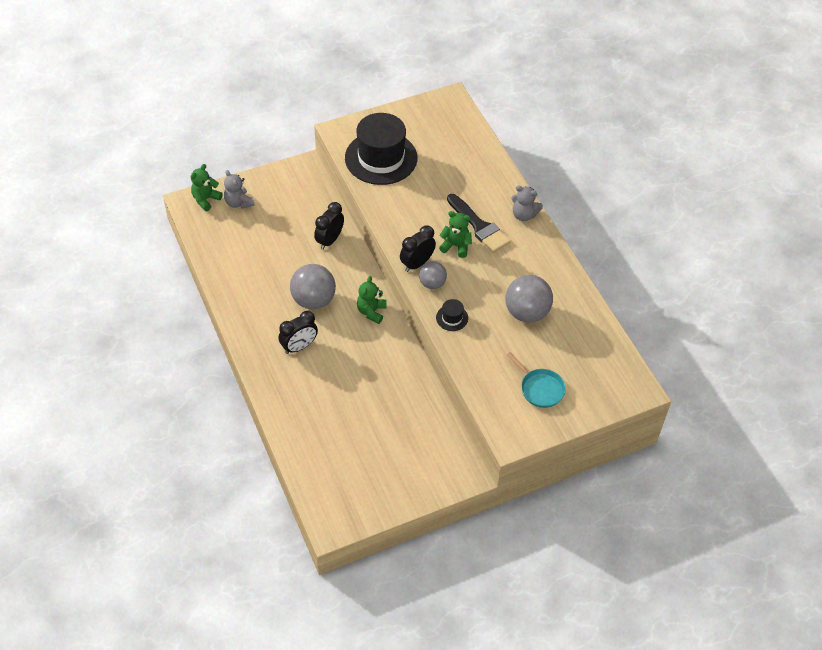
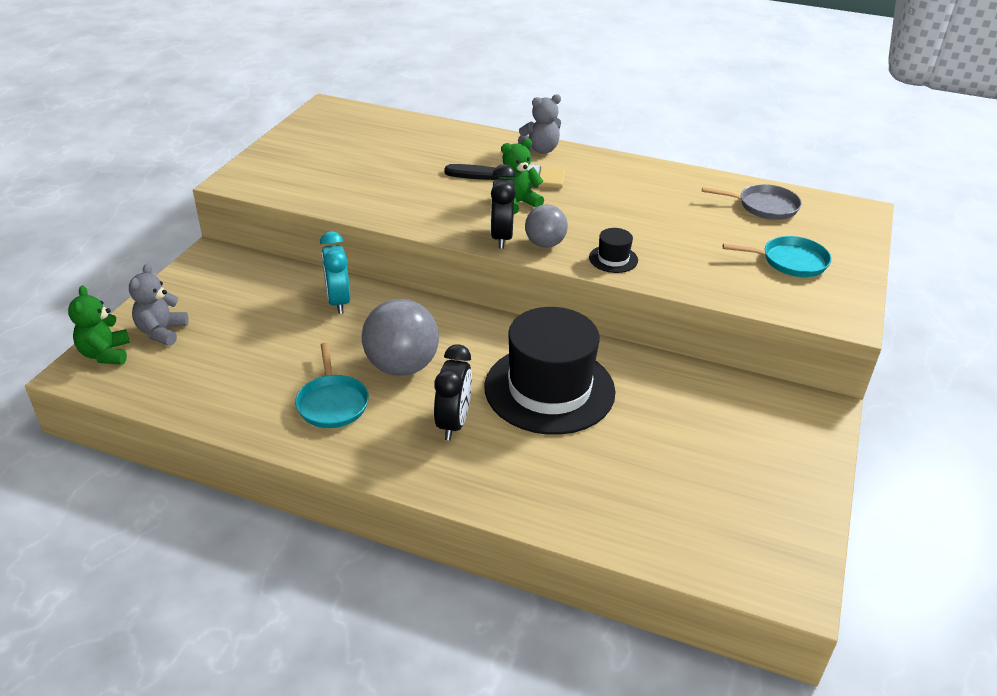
camera: 45 degrees left, 15 degrees down
(238, 203) = (162, 332): grey teddy bear -> grey teddy bear turned 90 degrees clockwise
(264, 297) = (332, 403): none -> turquoise pan
(329, 240) = (338, 302): black clock -> turquoise clock
(371, 311) = (486, 335): green teddy bear -> none
(381, 158) = (320, 178): black hat -> black hat (549, 389)
(526, 312) = (671, 214): grey ball -> none
(587, 346) = (764, 206): none -> grey pan

